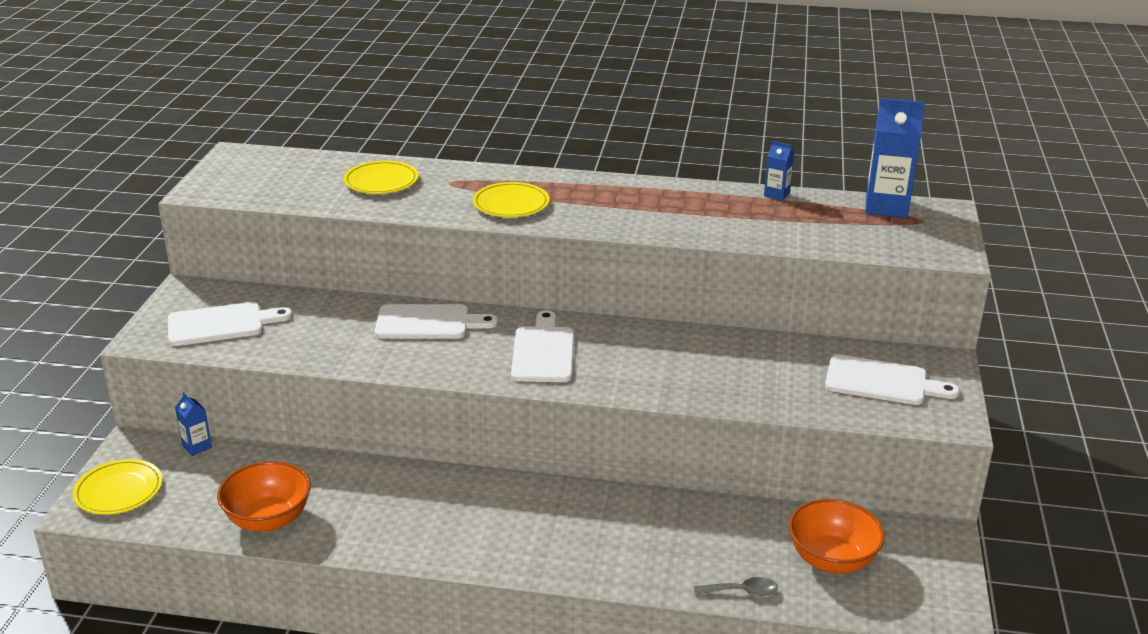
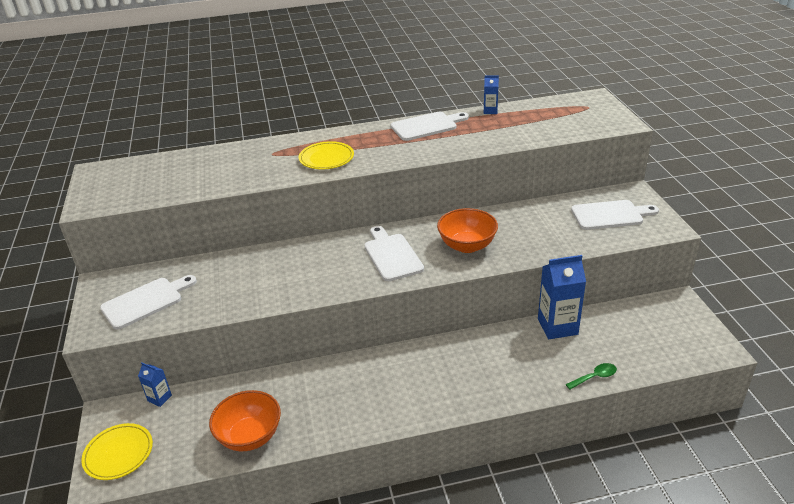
camera: 20 degrees left, 5 degrees up
(381, 181) = (222, 164): yellow plate -> none
(428, 323) = (299, 257): white cutting board -> white cutting board (427, 126)
(742, 591) = (595, 377): grey spoon -> green spoon
(832, 560) = (630, 337): orange bowl -> orange bowl (467, 246)
(886, 207) = (560, 103): blue carton -> blue carton (557, 326)

